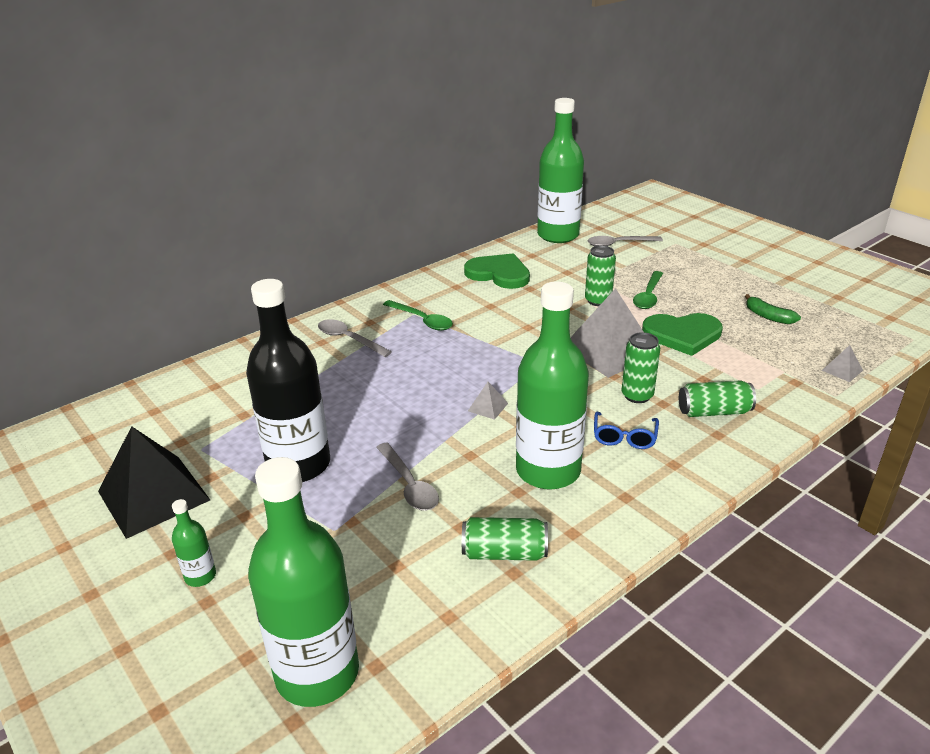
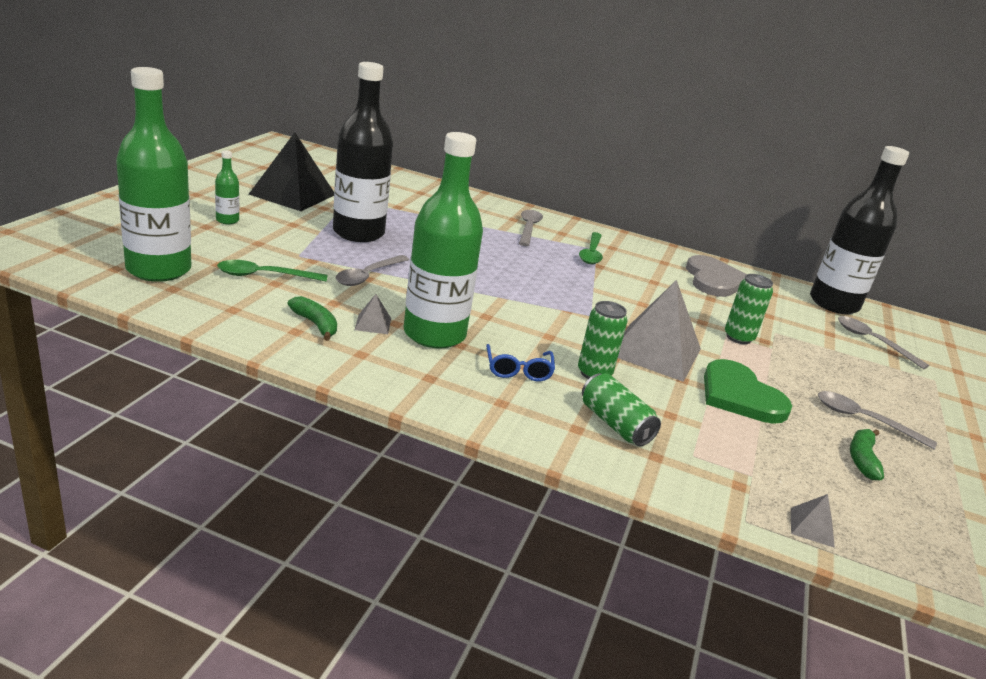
camera: 55 degrees right, 5 degrees down
(487, 407) = (498, 297): grey pyramid -> grey pyramid (373, 324)
(499, 274) = (714, 280): green heart -> grey heart
(504, 553) = (316, 324): green can -> green banana
(558, 235) = (833, 304): green bottle -> black bottle
(624, 437) = (518, 370): blue glasses -> blue glasses turned 75 degrees counterclockwise
(648, 296) = (790, 368): green spoon -> green spoon (264, 276)
(721, 294) = (864, 420): none -> grey spoon

